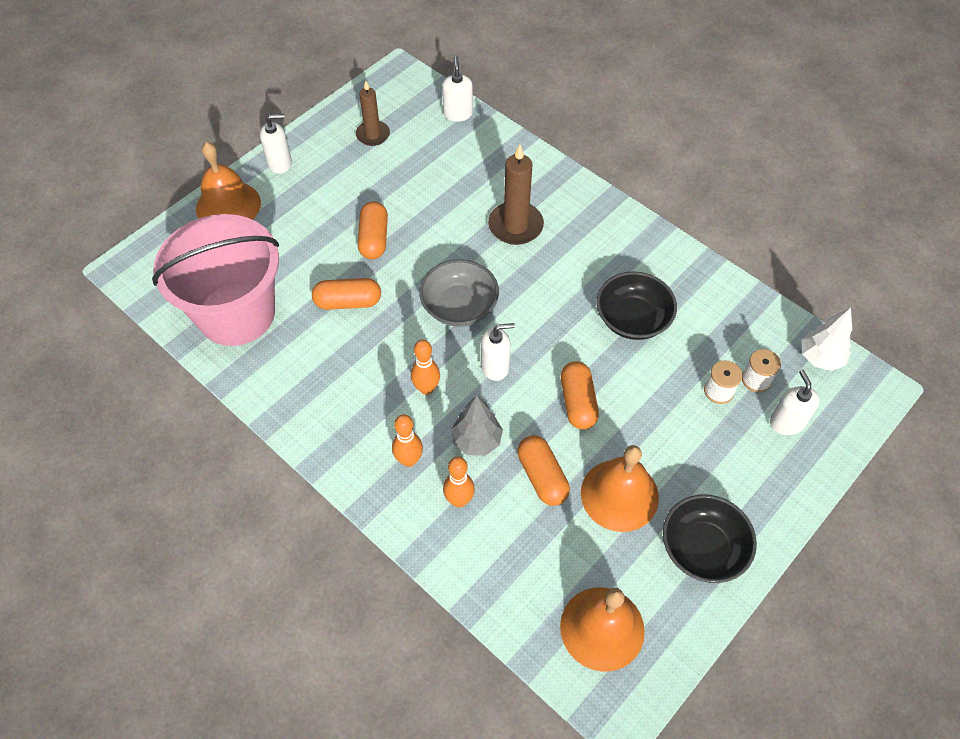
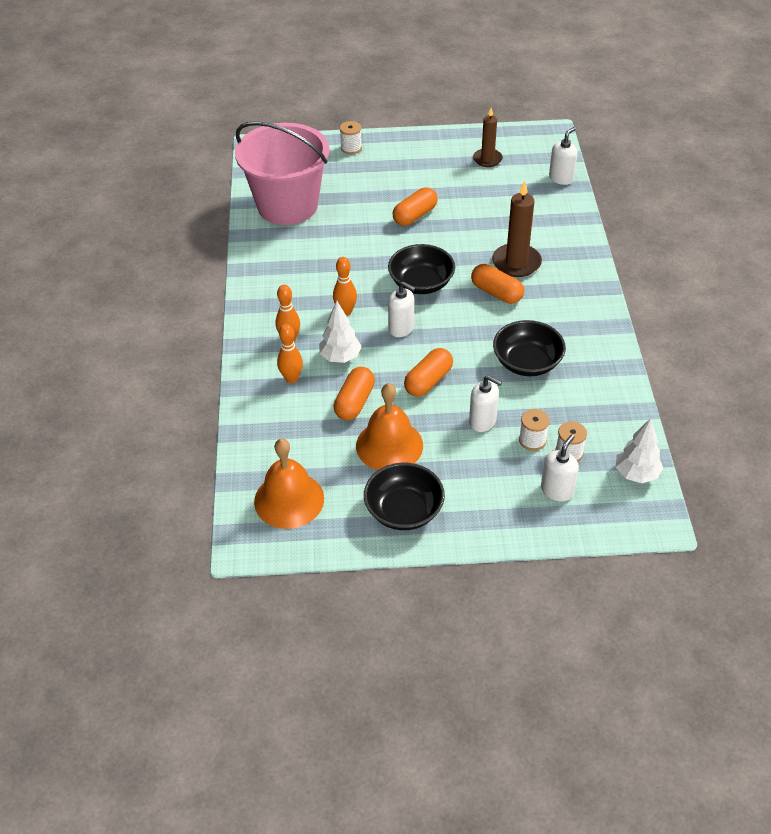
camera: 45 degrees right, 10 degrees down
(228, 205) = (351, 148): orange bell -> white spool
(280, 163) = (409, 143): white soap dispenser -> white soap dispenser (482, 421)
(348, 302) = (357, 239): orange capsule -> orange capsule (496, 293)
(459, 306) = (421, 283): grey bowl -> black bowl
(476, 441) = (340, 357): grey tree -> white tree

